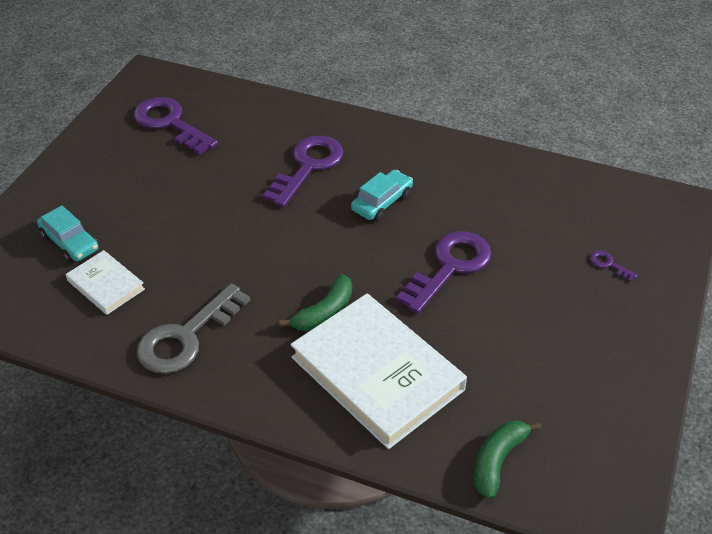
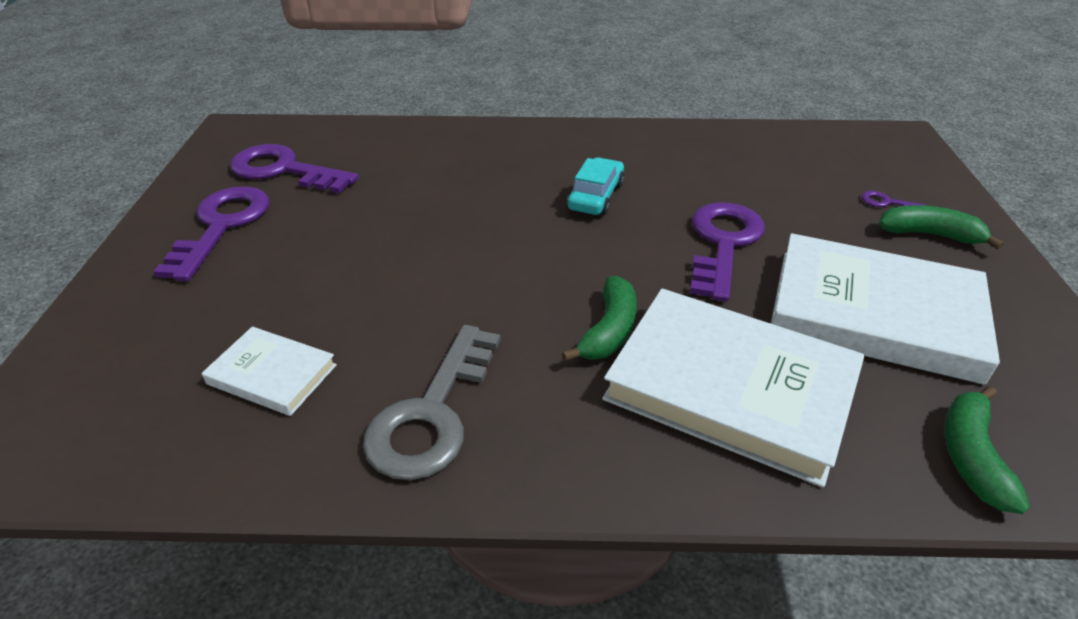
camera: 20 degrees left, 5 degrees down
(70, 242) = (192, 331): turquoise car -> none
(308, 166) = (484, 180): purple key -> purple key (222, 226)
(517, 351) = (874, 313): none -> white book
(618, 301) = (929, 235): none -> green banana

